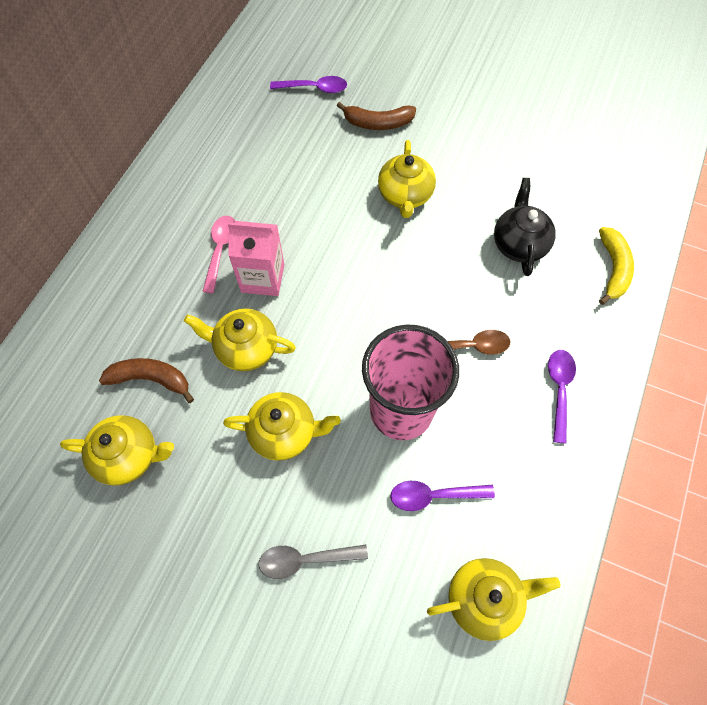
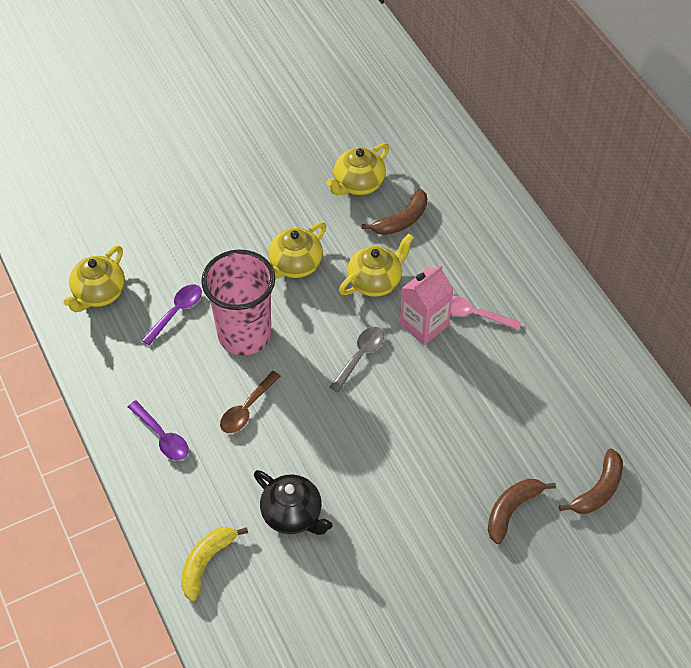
camera: 130 degrees right, 10 degrees down
(220, 250) = (473, 315): pink spoon -> pink spoon turned 150 degrees clockwise
(305, 560) = (210, 228): grey spoon -> grey spoon (360, 356)
(314, 88) = (598, 490): purple spoon -> brown banana
(405, 195) = (414, 470): yellow teapot -> none
(613, 269) = (206, 562): yellow banana -> yellow banana turned 75 degrees clockwise

